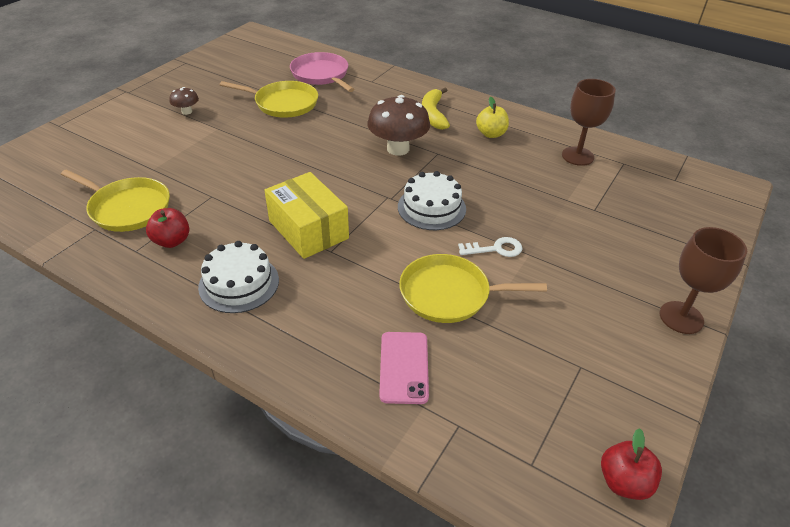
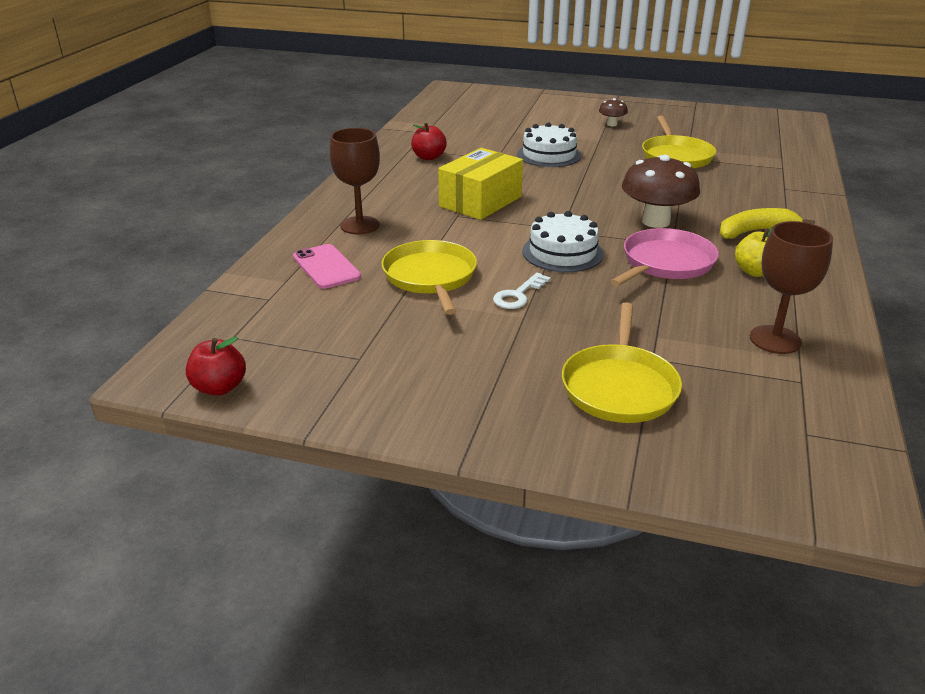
camera: 75 degrees right, 10 degrees down
(127, 208) = (457, 135): yellow pan -> yellow pan (619, 386)
(239, 283) = (394, 188): white cake -> white cake (549, 155)
(321, 75) = (759, 162): pink pan -> pink pan (665, 263)
(404, 367) = (326, 267): pink phone -> pink phone turned 75 degrees clockwise
(495, 249) = (518, 295): white key -> white key turned 60 degrees clockwise
(681, 317) = (471, 430): brown goblet -> brown goblet (360, 225)

